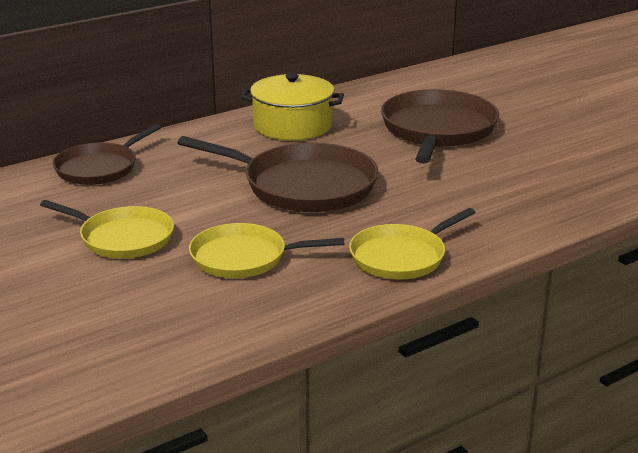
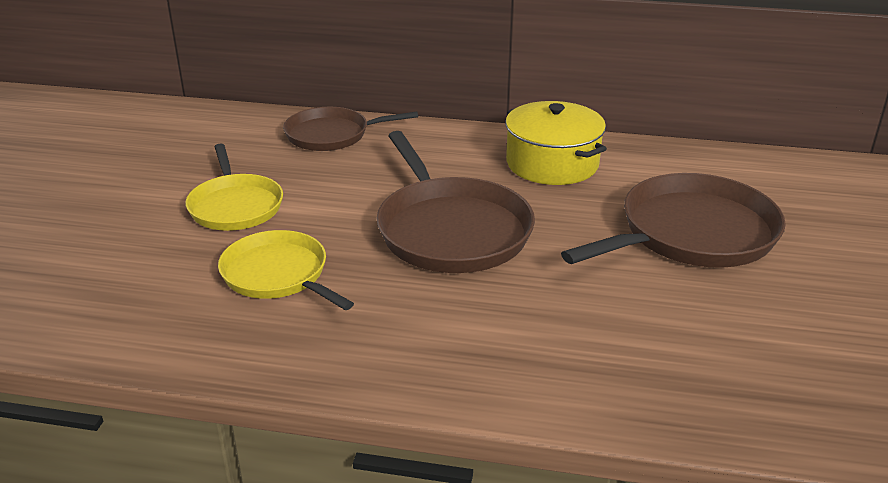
camera: 45 degrees right, 5 degrees up
(401, 257) = (399, 355): yellow pan -> none

